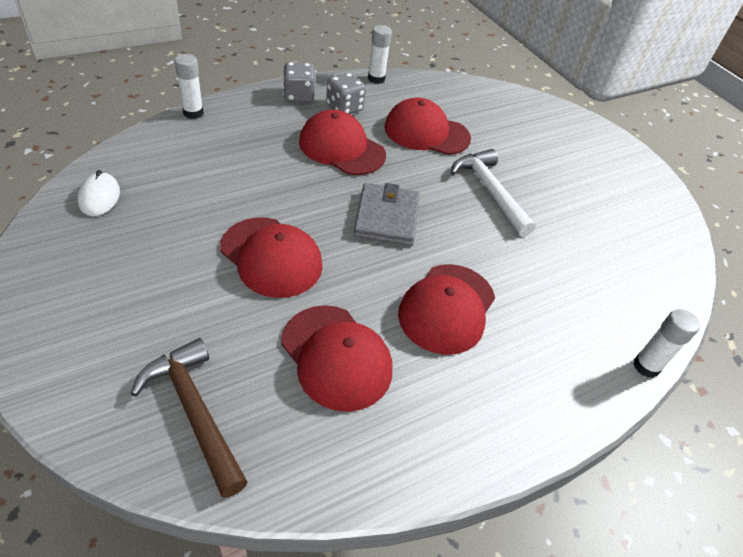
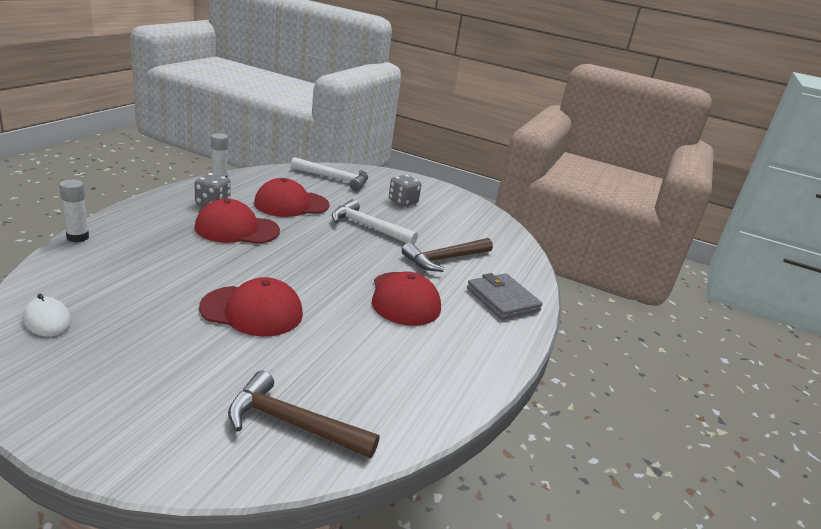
camera: 35 degrees left, 20 degrees down
(298, 96) = (165, 204): grey dice -> grey dice (403, 202)
(336, 357) = (361, 351): red cap -> none
(386, 217) = (314, 261): grey wallet -> grey wallet (502, 299)
(507, 111) = (334, 179): none -> white hammer
(548, 271) = (444, 259): none -> brown hammer
(646, 366) = (538, 288): white glue stick -> none

